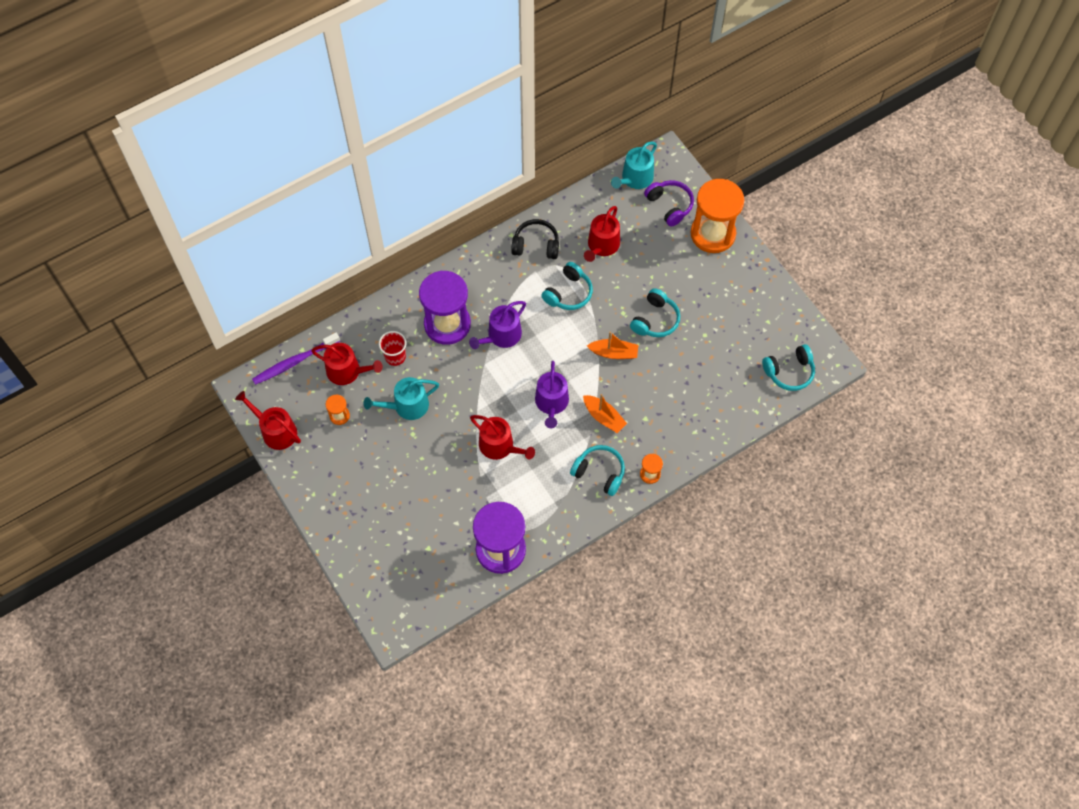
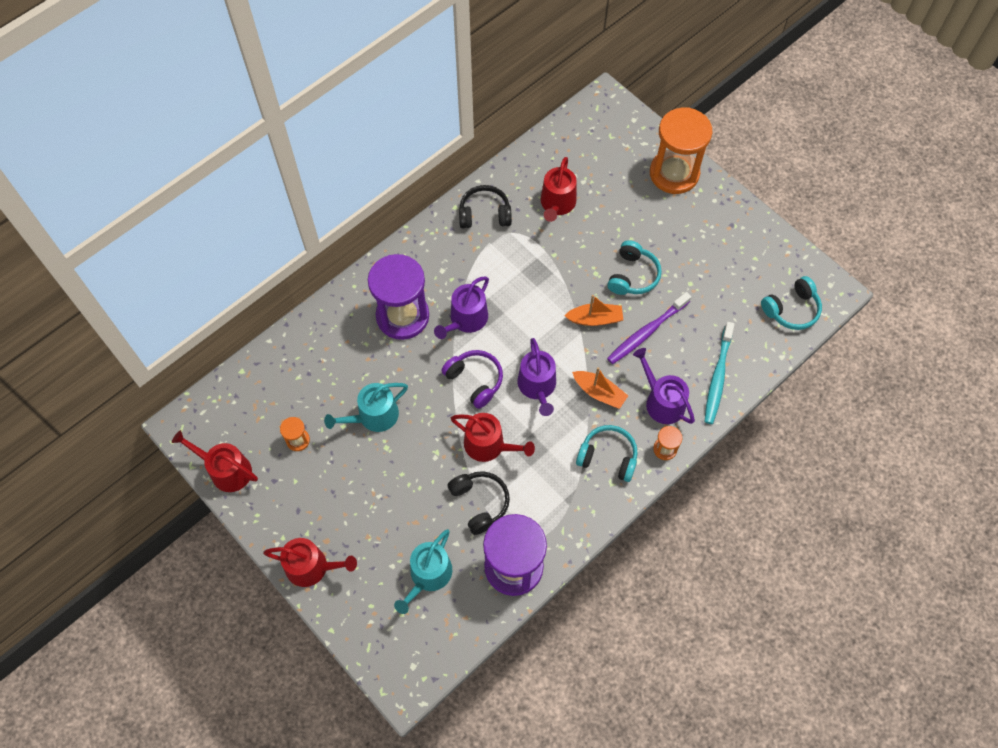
camera: 10 degrees left, 0 degrees up
(294, 362) = (235, 387): purple toothbrush -> purple toothbrush (646, 332)
(347, 371) = (298, 387): red watering can -> red watering can (312, 567)
(395, 356) = (350, 362): red cup -> none
(482, 493) = (480, 503): none -> black headphones
(568, 293) = (531, 261): turquoise headphones -> none
(635, 179) = (577, 127): turquoise watering can -> turquoise watering can (428, 576)
(656, 433) = (661, 401): none -> purple watering can
(669, 205) = (621, 150): purple headphones -> purple headphones (475, 380)
(710, 420) = (717, 377): none -> turquoise toothbrush

